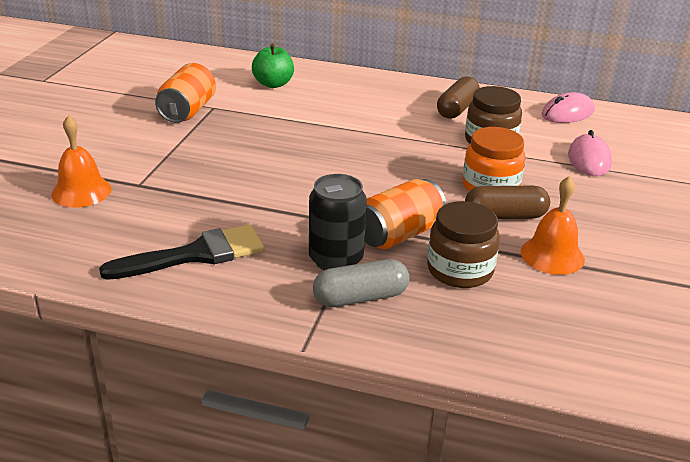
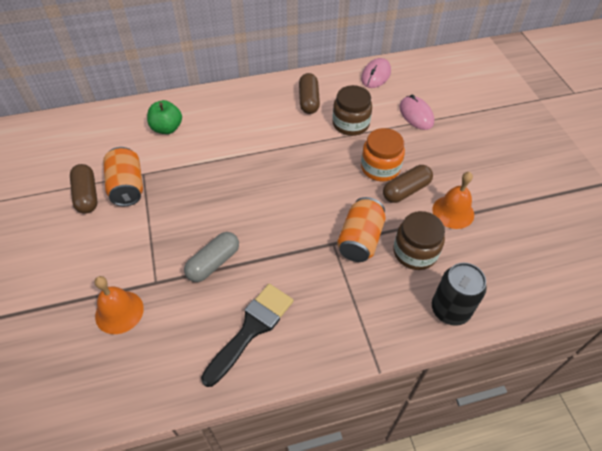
camera: 30 degrees left, 20 degrees up
(143, 104) = (87, 195): none -> brown capsule
(336, 259) = (340, 283): black can -> black can (450, 310)
(360, 297) = (379, 308): grey capsule -> grey capsule (213, 263)

